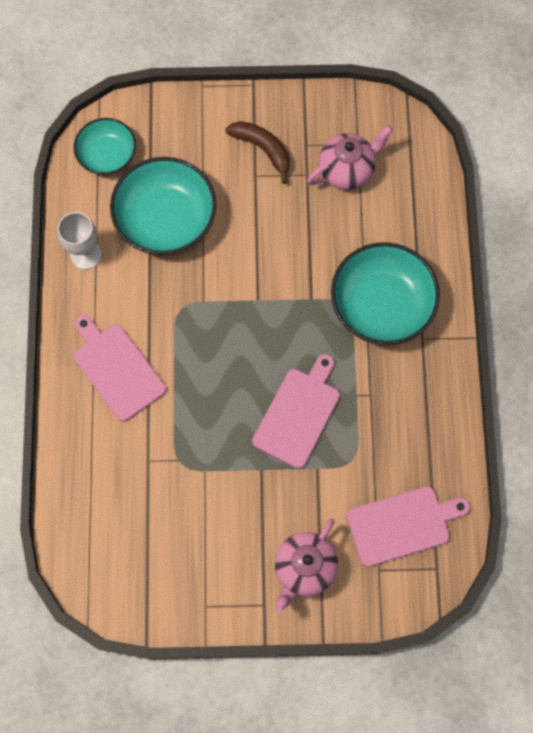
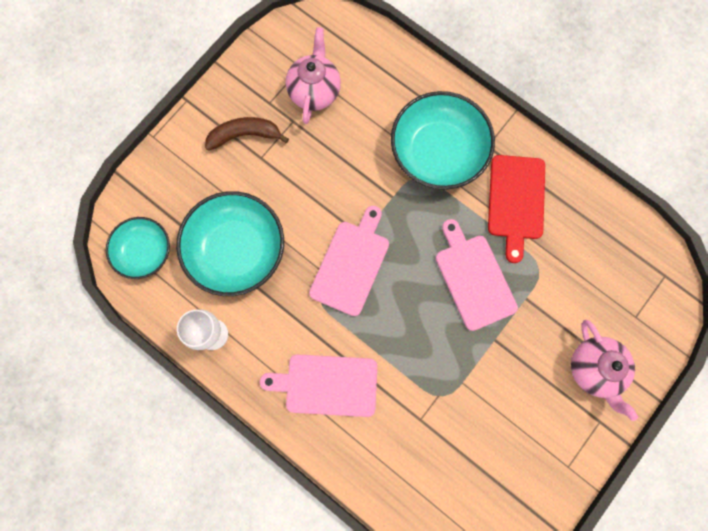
camera: 50 degrees left, 5 degrees up
(394, 398) = (516, 201): none -> red cutting board
(402, 524) = (614, 273): pink cutting board -> pink cutting board (351, 264)

